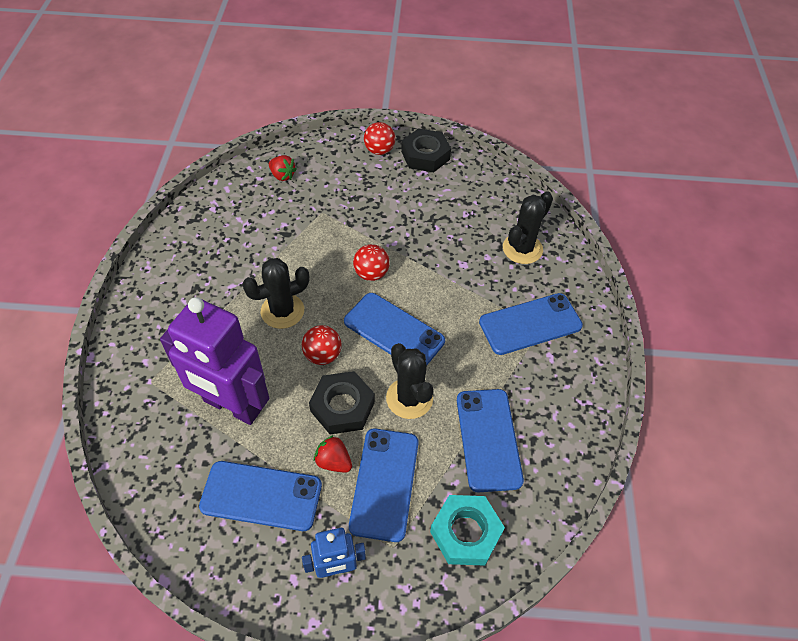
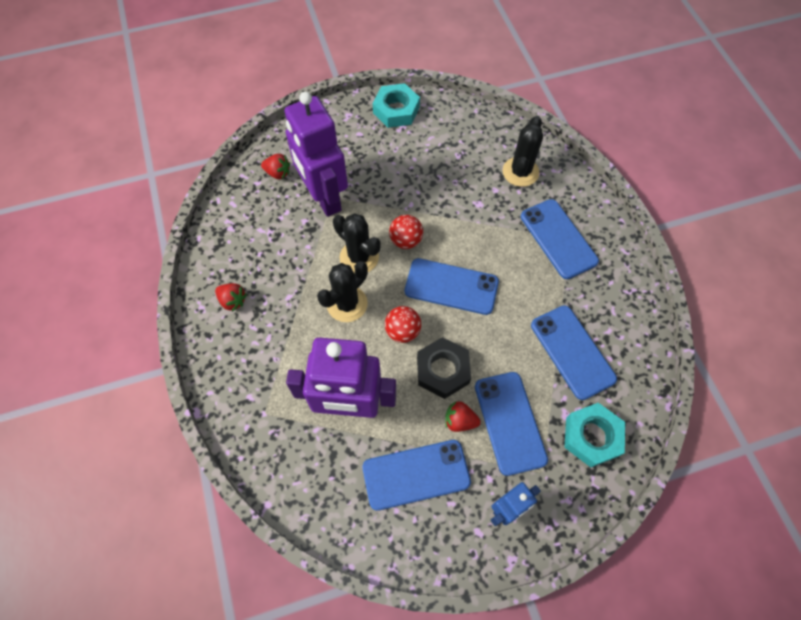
camera: 20 degrees left, 10 degrees up
(178, 271) = (233, 301): none -> red strawberry
(313, 210) = (324, 197): none -> purple robot
(379, 150) = (353, 118): red ball -> none
(409, 398) = (493, 341): black cactus -> black cactus (359, 257)
(425, 155) = (396, 110): black nut -> turquoise nut
(530, 324) = (558, 238): blue phone -> blue phone turned 75 degrees counterclockwise

